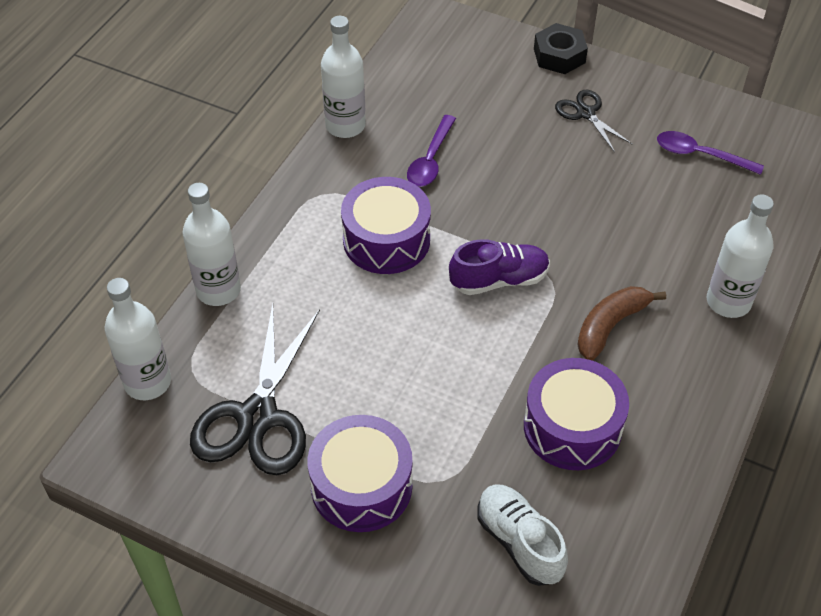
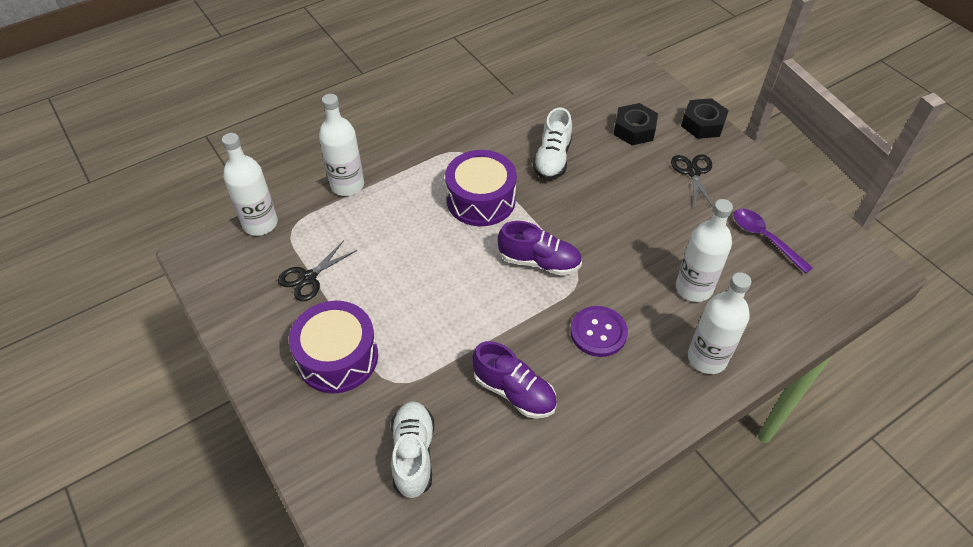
camera: 30 degrees right, 0 degrees up
(257, 417) = (308, 278): black scissors -> black scissors, size x0.52
(345, 126) = (510, 113): white bottle -> white bottle (693, 288)
(430, 160) = (552, 159): purple spoon -> white shoe
(493, 90) = (634, 130): none -> black nut
(572, 427) = (514, 392): purple drum -> purple shoe
(610, 326) = (598, 332): brown banana -> purple button

